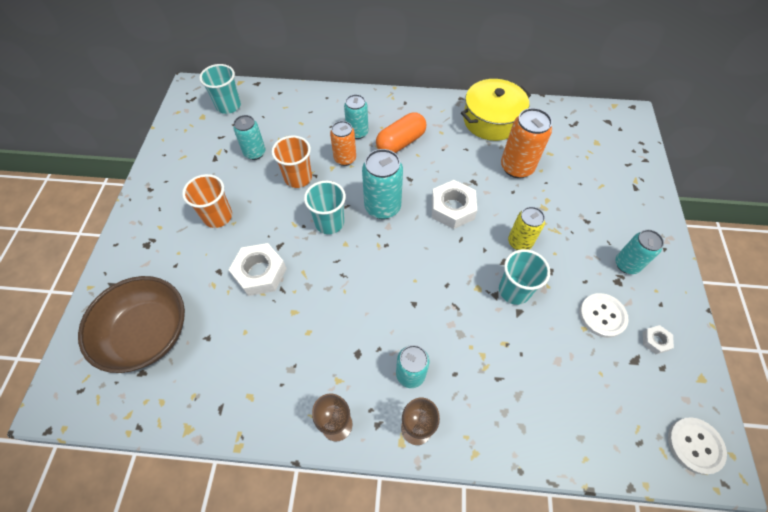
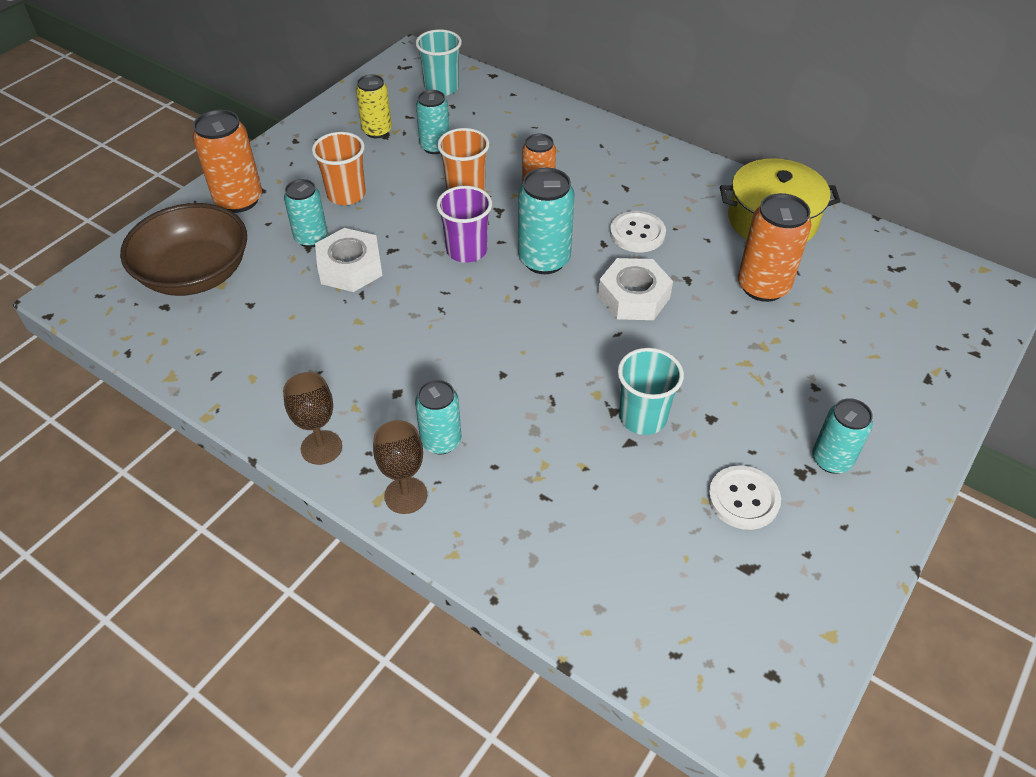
camera: 30 degrees right, 10 degrees down
(139, 256) = (238, 200): none -> orange can
(329, 223) = (467, 250): turquoise cup -> purple cup
(357, 132) = (576, 169): turquoise can -> turquoise can (311, 238)
(400, 142) = (624, 200): orange capsule -> none
(519, 242) = (695, 370): yellow can -> yellow can (377, 131)
(655, 341) = (797, 562): white nut -> none
(695, 445) = (752, 698): white button -> white button (637, 233)

